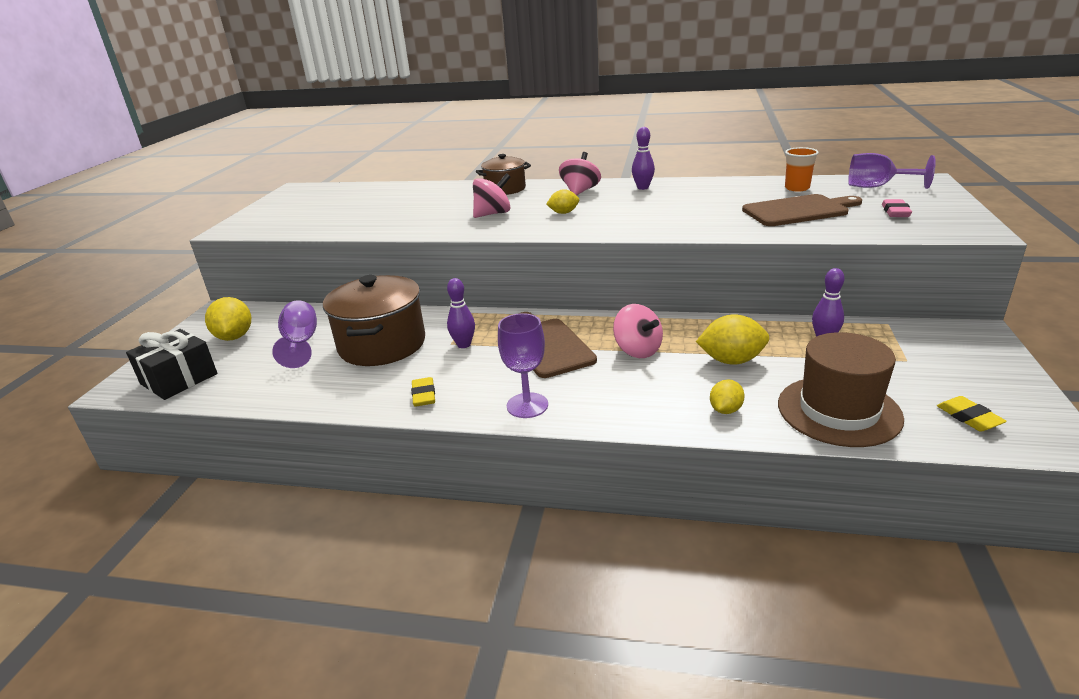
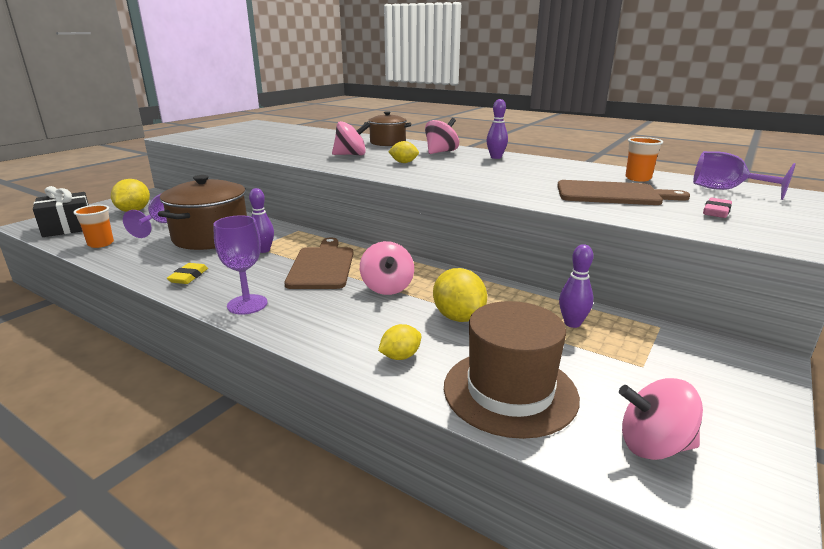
camera: 20 degrees right, 5 degrees down
(258, 387) = (101, 244): none -> orange cup
(731, 360) = (458, 317): yellow lemon -> yellow lemon turned 45 degrees clockwise
(969, 417) = (654, 445): yellow eraser -> pink spinning top

